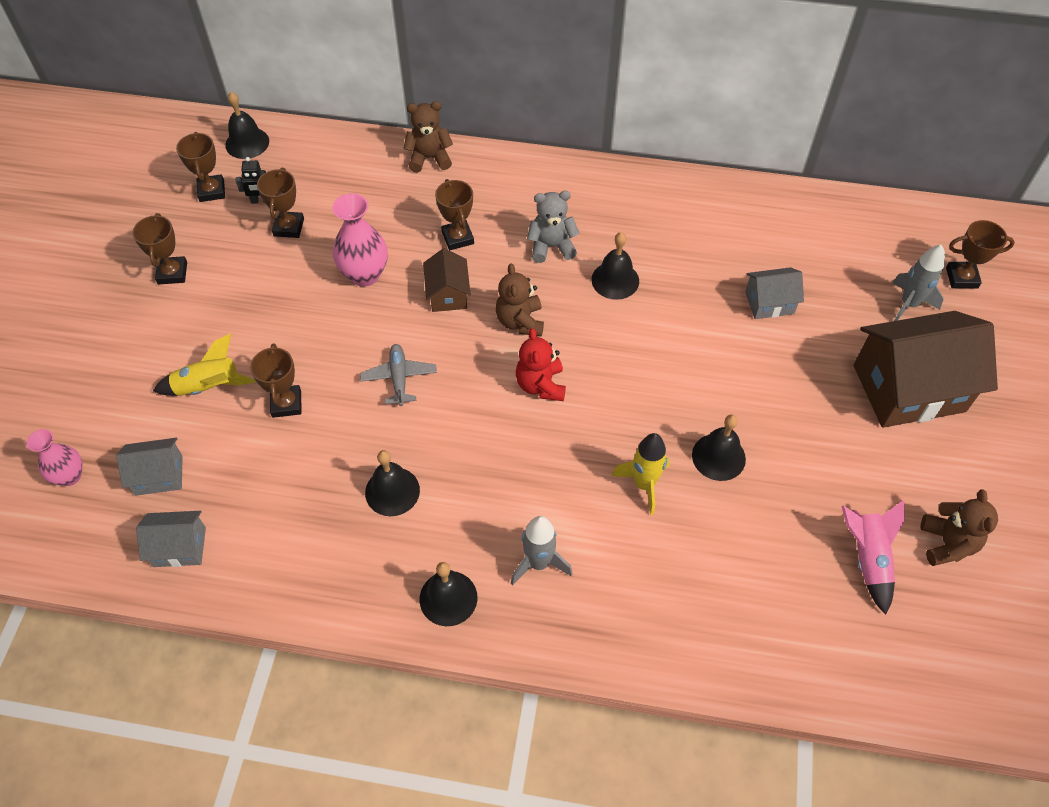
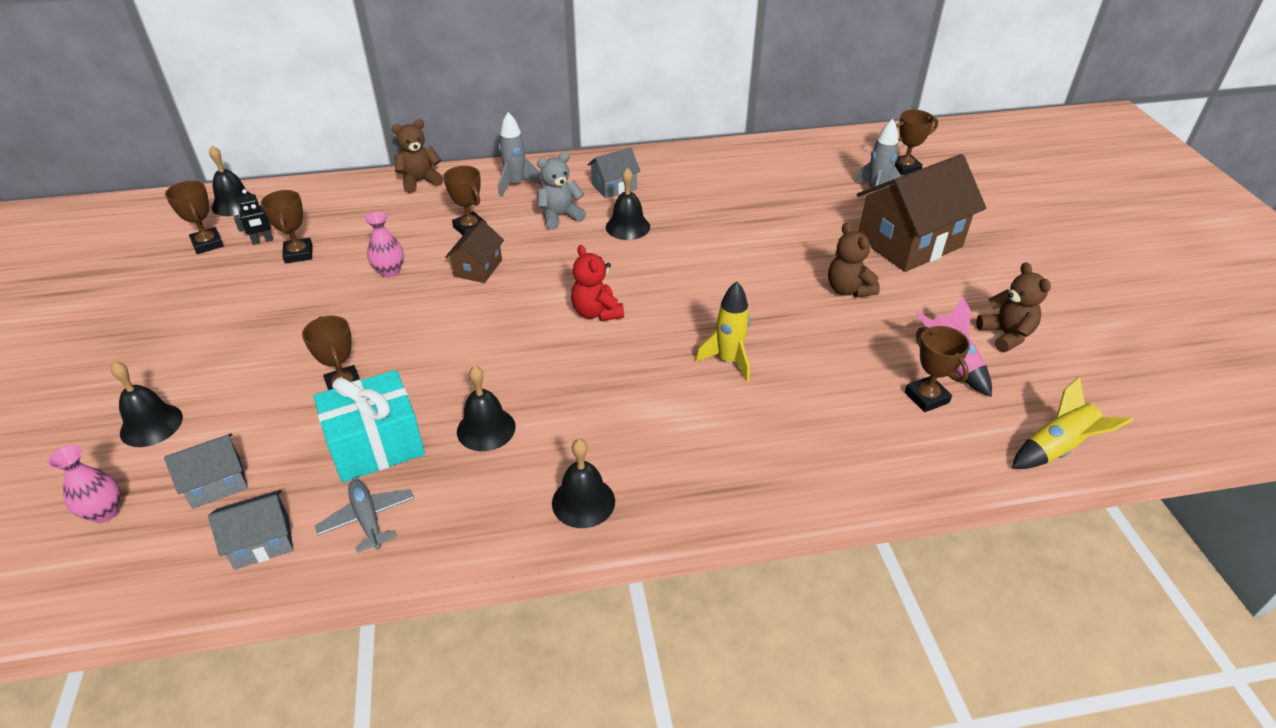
camera: 20 degrees left, 15 degrees down
(172, 273) = (183, 313): brown trophy -> brown trophy (926, 397)
(209, 387) = (252, 393): yellow rocket -> yellow rocket (1057, 448)
(295, 478) = (376, 445): none -> turquoise gift
(365, 275) = (390, 272): pink vase -> pink vase, size x0.65
(399, 378) = (456, 339): grey plane -> grey plane (368, 519)
(448, 294) = (478, 268): brown house -> brown house turned 45 degrees clockwise
(520, 321) = (555, 272): brown teddy bear -> brown teddy bear (848, 289)
(538, 563) = (661, 447): grey rocket -> grey rocket (516, 184)
(718, 457) = (783, 324): black bell -> black bell (151, 425)
(769, 303) = (766, 214): grey house -> grey house (614, 187)

